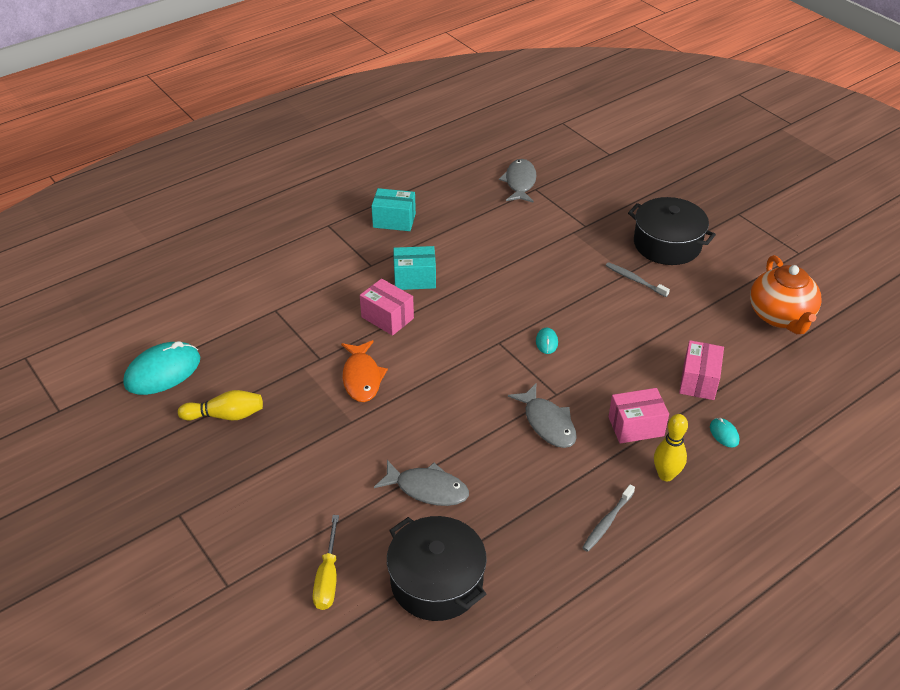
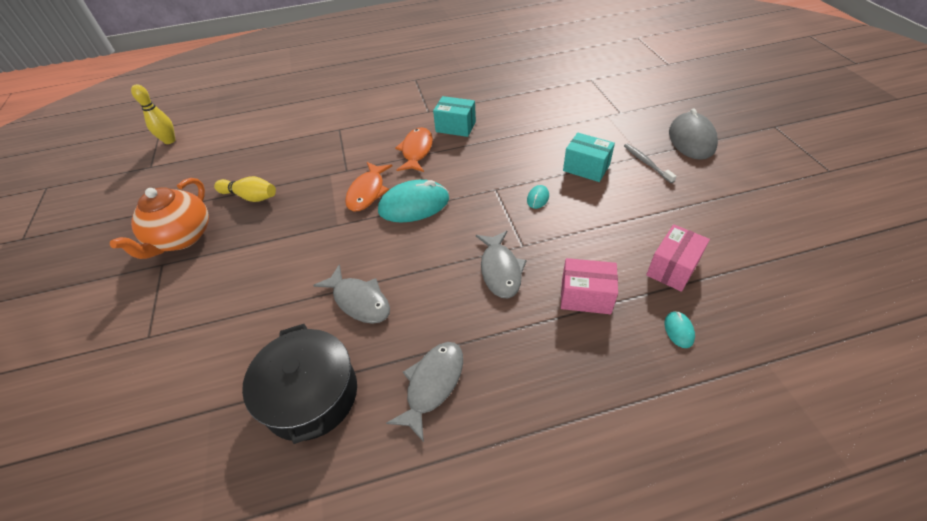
camera: 25 degrees right, 5 degrees up
(163, 372) = (234, 155): turquoise mouse -> turquoise mouse (414, 205)
(328, 577) = (226, 357): yellow screwdriver -> none
(387, 317) = (416, 151): pink box -> orange fish
(394, 220) = (465, 84): turquoise box -> turquoise box (586, 168)
(520, 182) = (580, 73): grey fish -> grey fish (432, 385)
(607, 522) = (508, 388): grey toothbrush -> none
(666, 475) = (594, 356): yellow bowling pin -> yellow bowling pin (169, 141)
(667, 244) = (691, 139): black pot -> grey mouse
(780, 317) = (789, 226): orange teapot -> orange teapot (182, 238)

